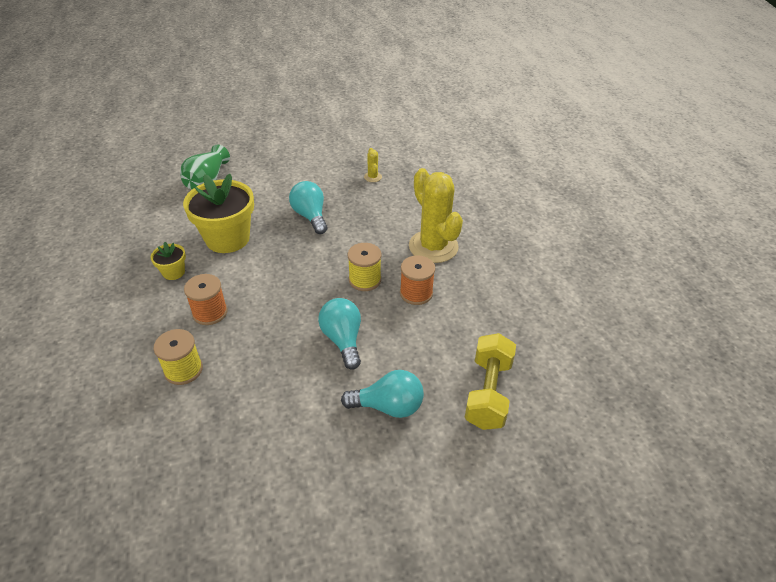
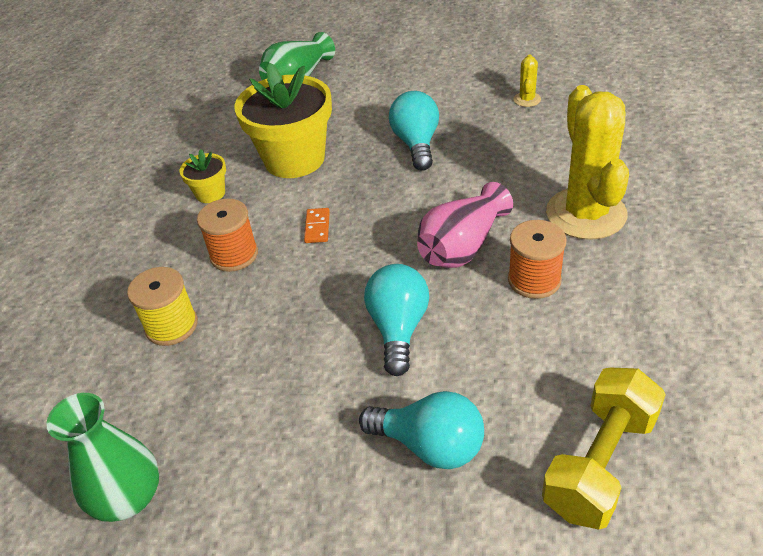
camera: 25 degrees right, 0 degrees up
(200, 489) = (128, 497): none -> green vase
(263, 283) = (317, 227): none -> orange domino
(365, 280) = (462, 246): yellow spool -> pink vase

